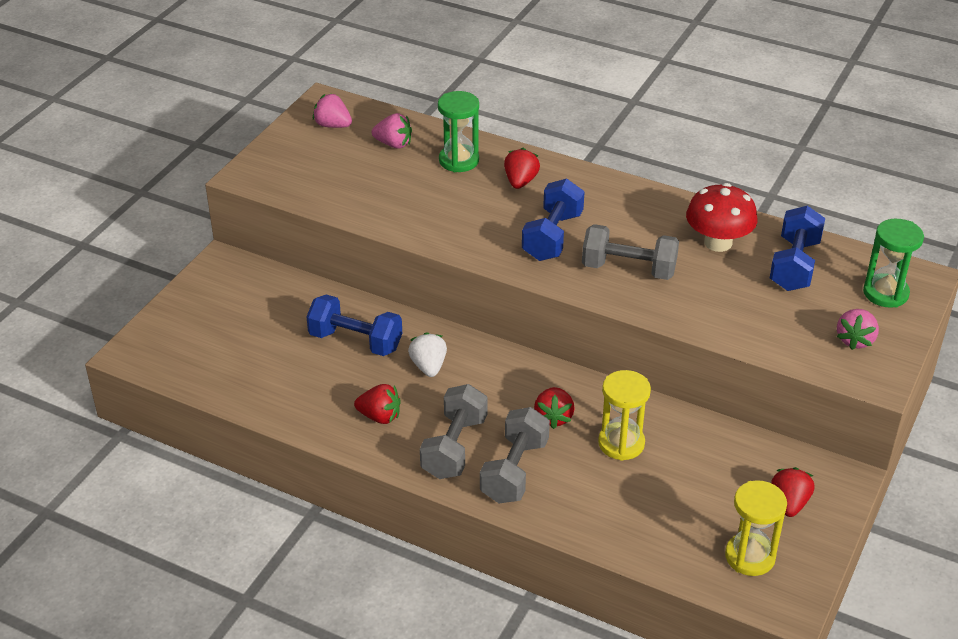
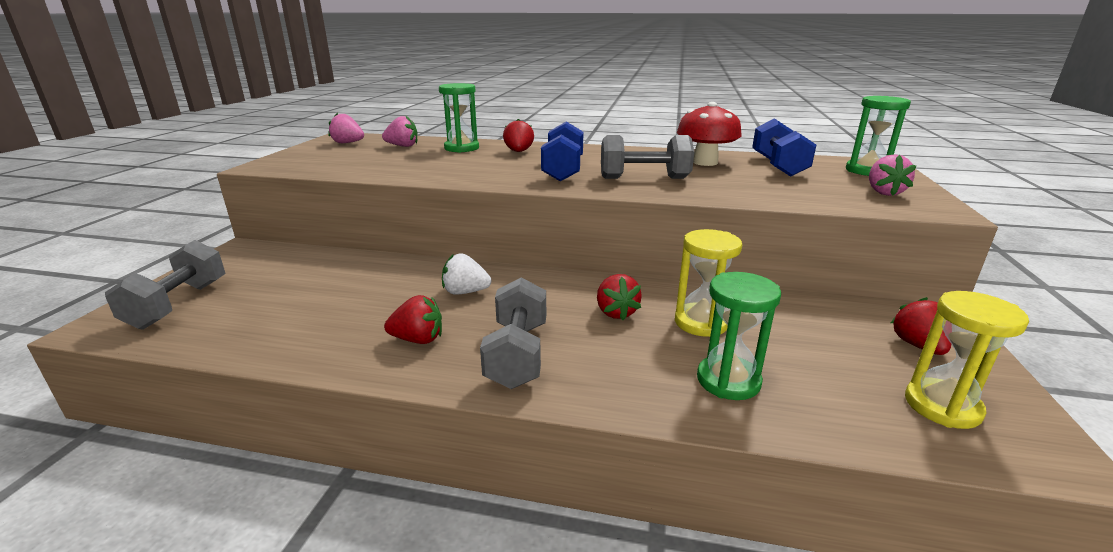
camera: 15 degrees left, 15 degrees down
(355, 341) = (382, 284): blue dumbbell -> none
(428, 366) = (465, 292): white strawberry -> white strawberry turned 60 degrees counterclockwise
(514, 471) = (600, 366): grey dumbbell -> grey dumbbell (178, 304)
(605, 504) = (728, 380): none -> green hourglass

